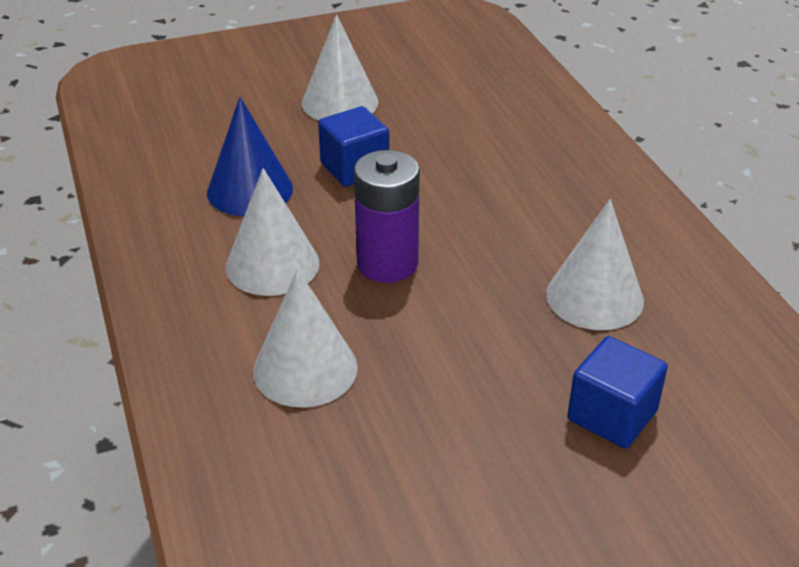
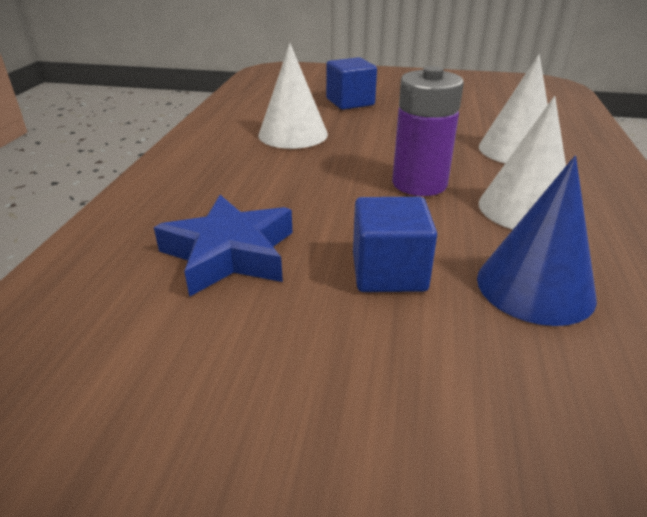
camera: 150 degrees left, 5 degrees down
(340, 102) = (331, 396): white cone -> none
(474, 145) = (229, 253): none -> blue star

